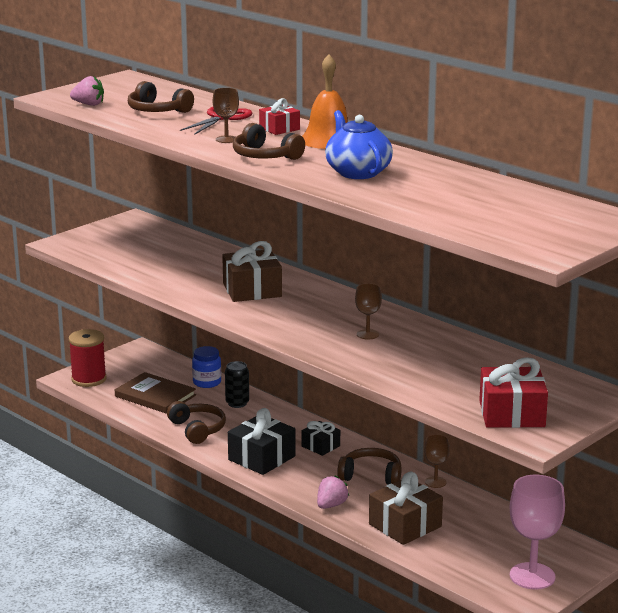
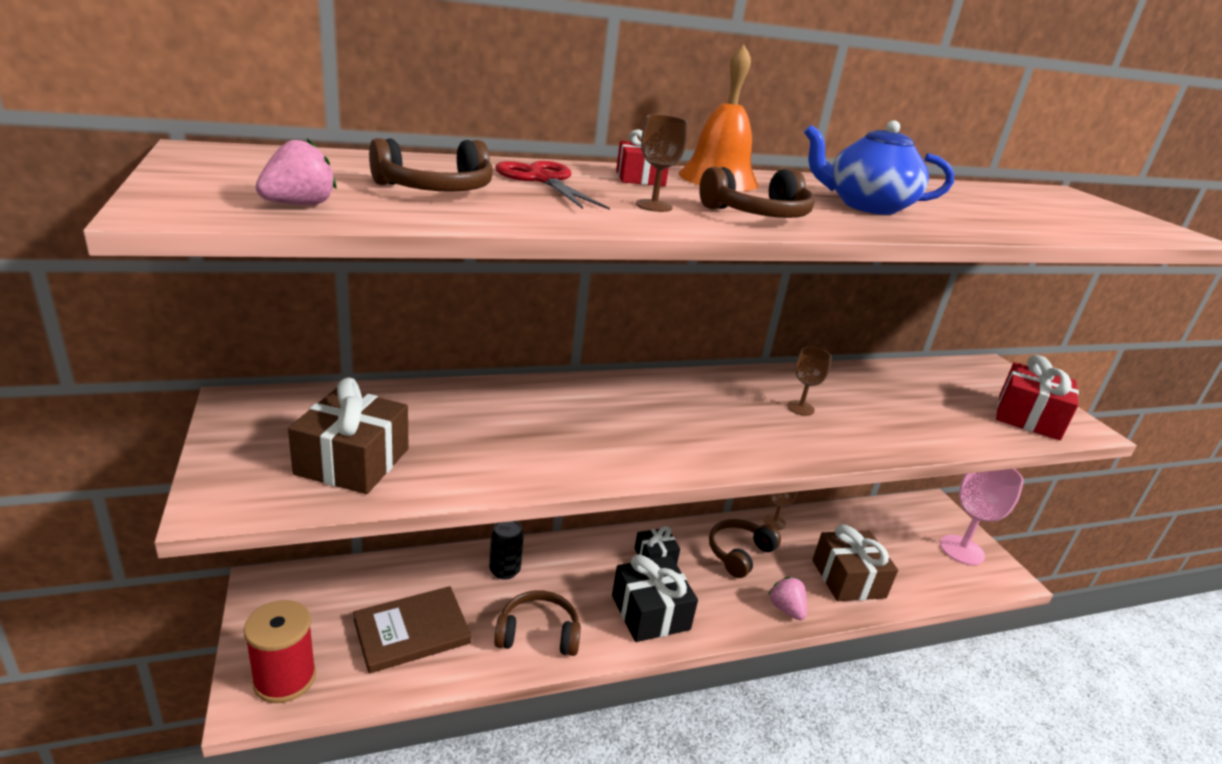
camera: 65 degrees left, 5 degrees up
(207, 382) = (427, 570): blue jar -> none
(252, 290) = (612, 421): brown gift -> brown gift (352, 461)

